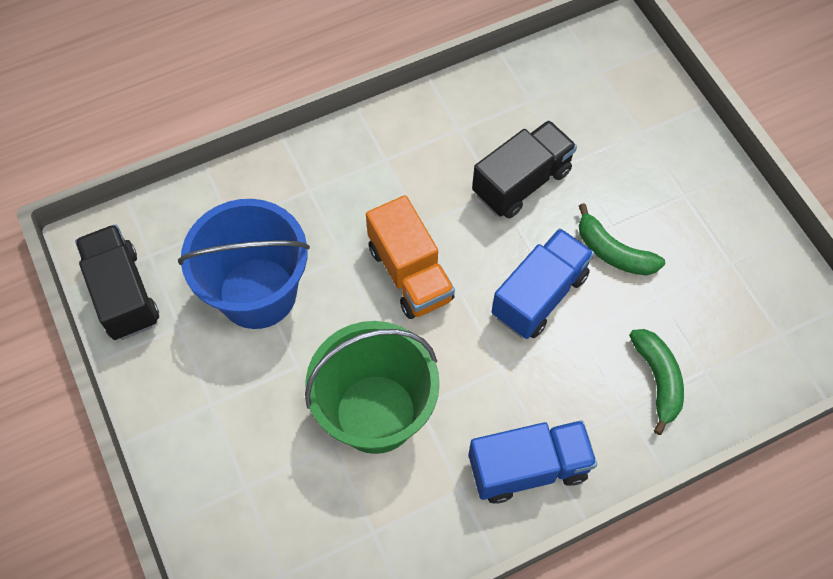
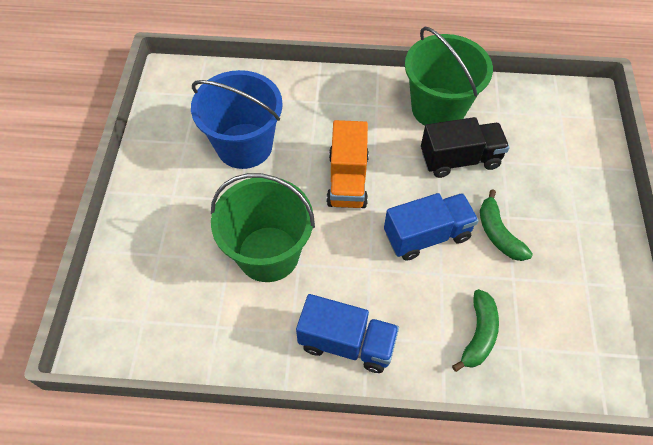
camera: 30 degrees right, 5 degrees down
(123, 294) = (167, 109): black truck -> none
(459, 128) = (438, 108): none -> green bucket

